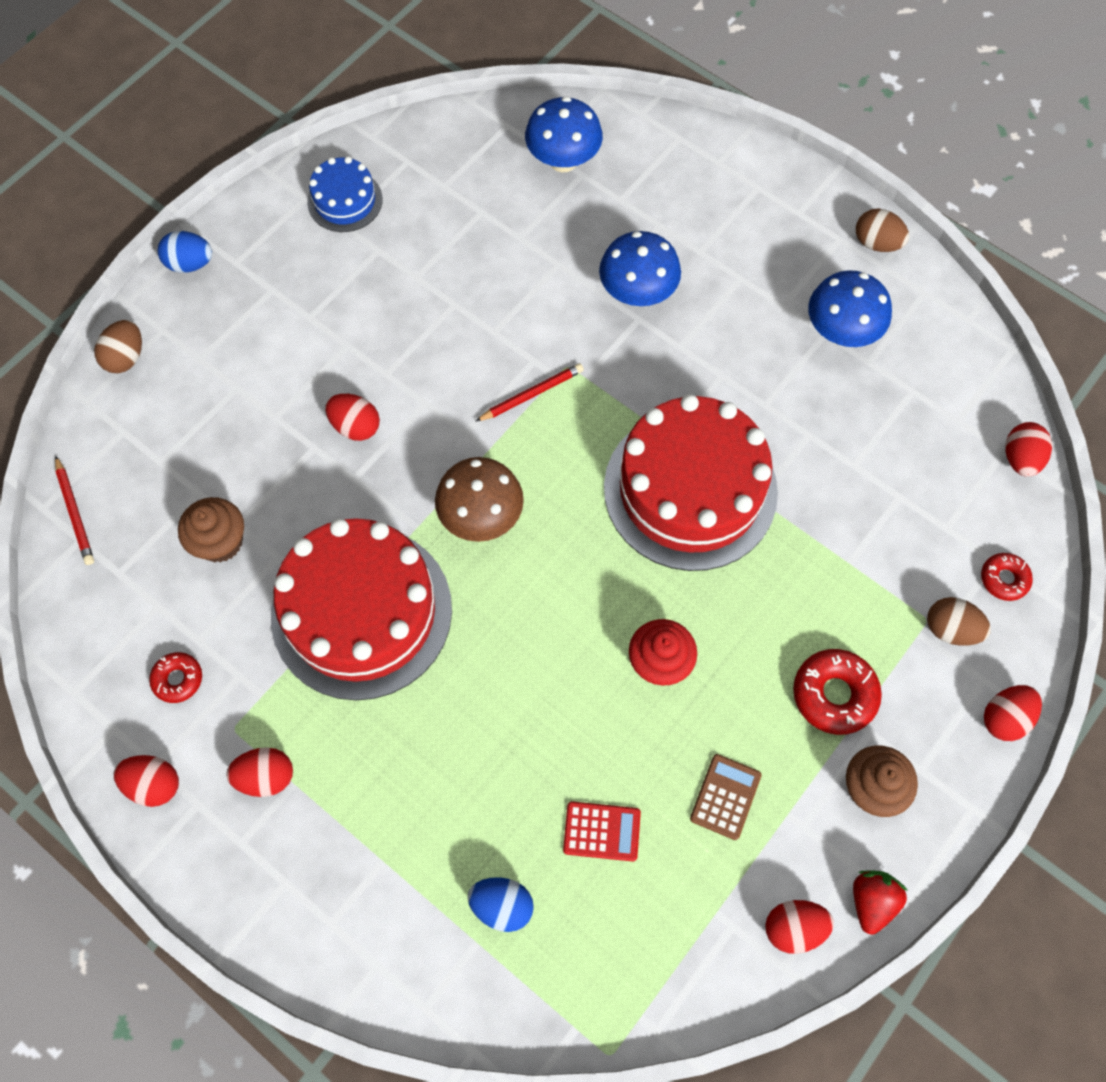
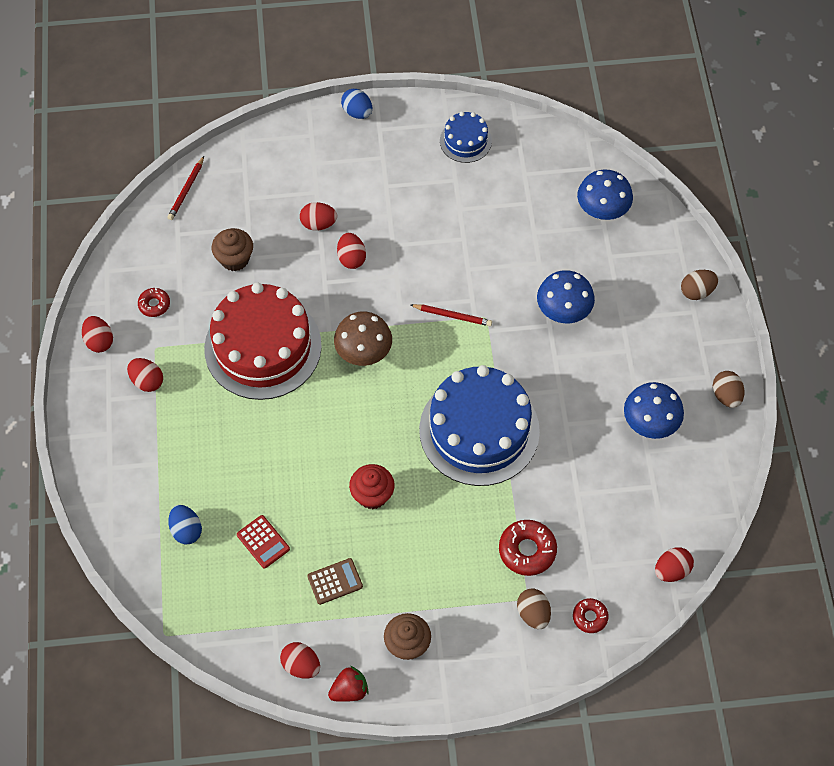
camera: 45 degrees right, 5 degrees down
(126, 357) = (281, 135): brown egg -> brown egg (697, 291)
(690, 489) = (479, 430): red cake -> blue cake
(834, 694) = (439, 587): red donut -> red donut (527, 550)
(1004, 718) = (510, 678): red egg -> red egg (318, 224)

